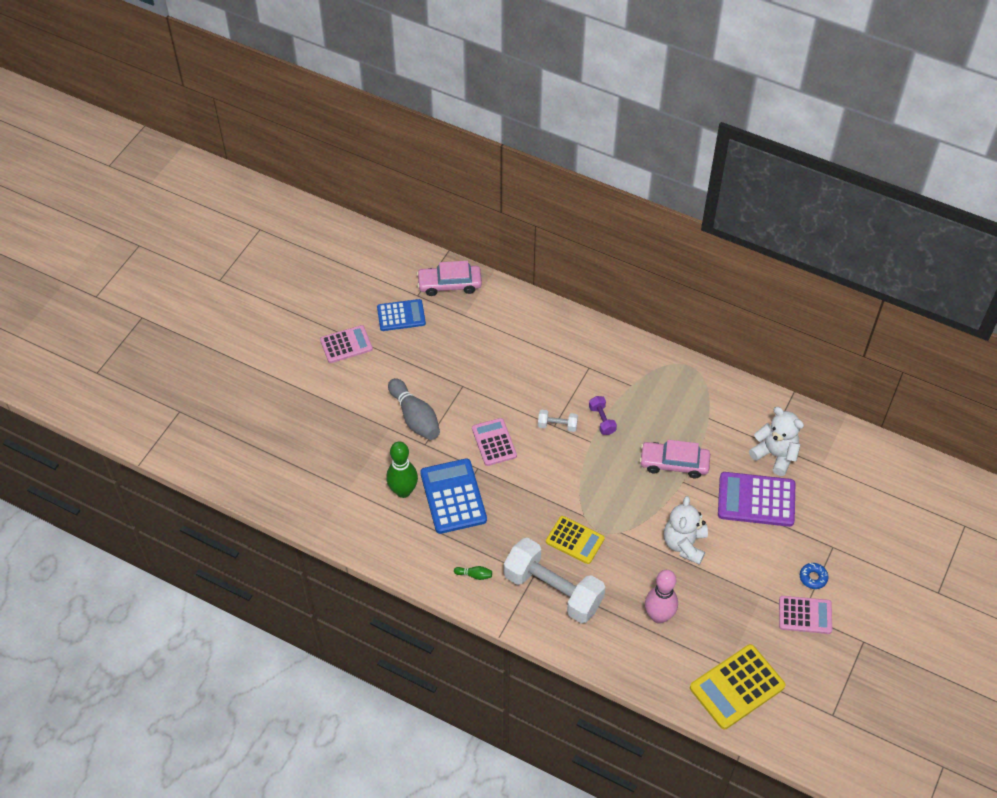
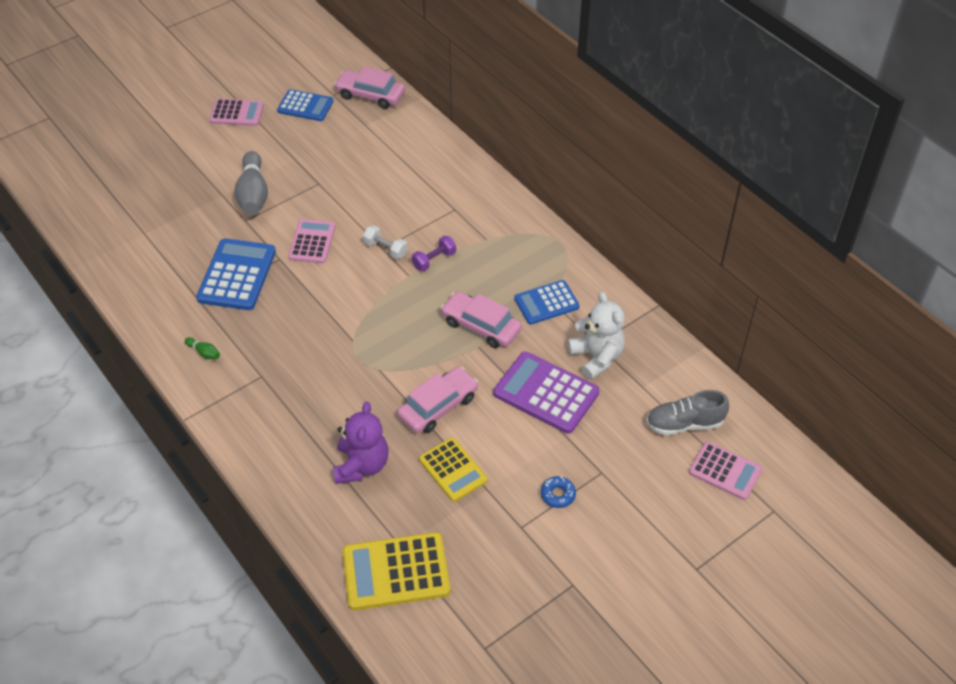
camera: 25 degrees right, 5 degrees down
(403, 491) = (194, 253): green bowling pin -> none
(553, 590) = (271, 397): white dumbbell -> none
(575, 540) = (327, 359): yellow calculator -> yellow calculator (453, 470)
(602, 420) = (434, 260): purple dumbbell -> purple dumbbell turned 45 degrees clockwise
(658, 616) = (361, 465): pink bowling pin -> purple teddy bear
(684, 544) = (438, 406): white teddy bear -> pink car
(711, 423) = (546, 303): none -> blue calculator
(805, 615) = (523, 529): pink calculator -> pink calculator (725, 471)
(868, 483) = (684, 424): none -> grey shoe

